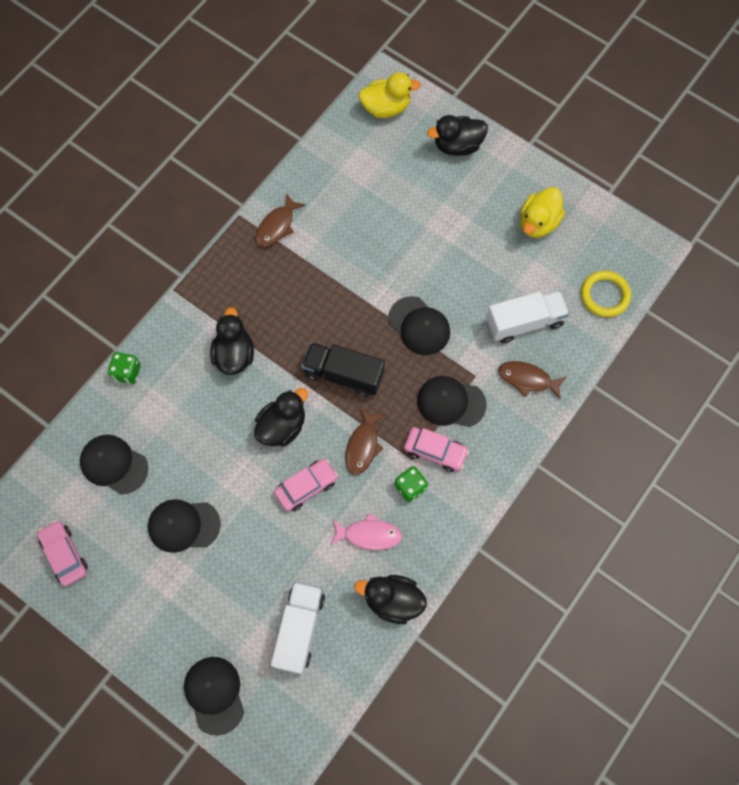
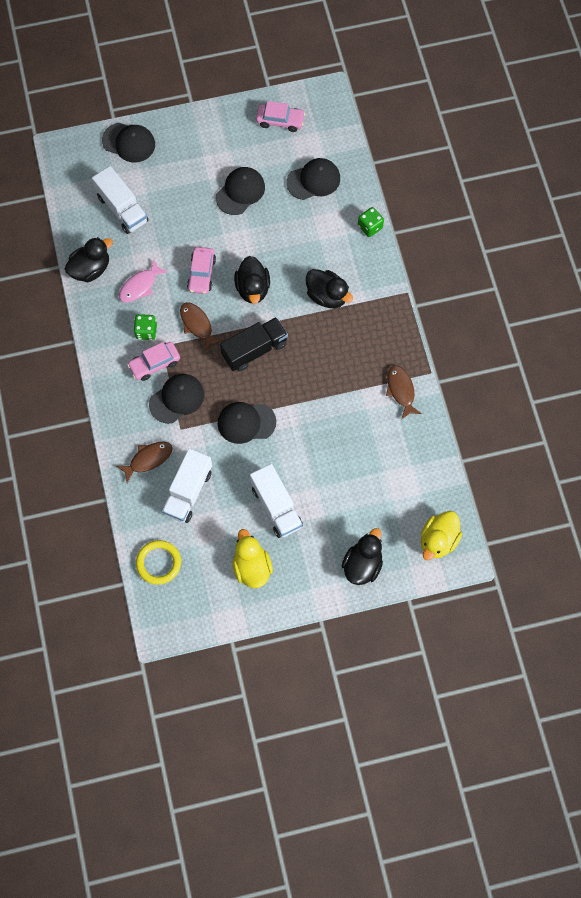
camera: 130 degrees right, 0 degrees up
(471, 243) = (276, 506): none -> white truck

